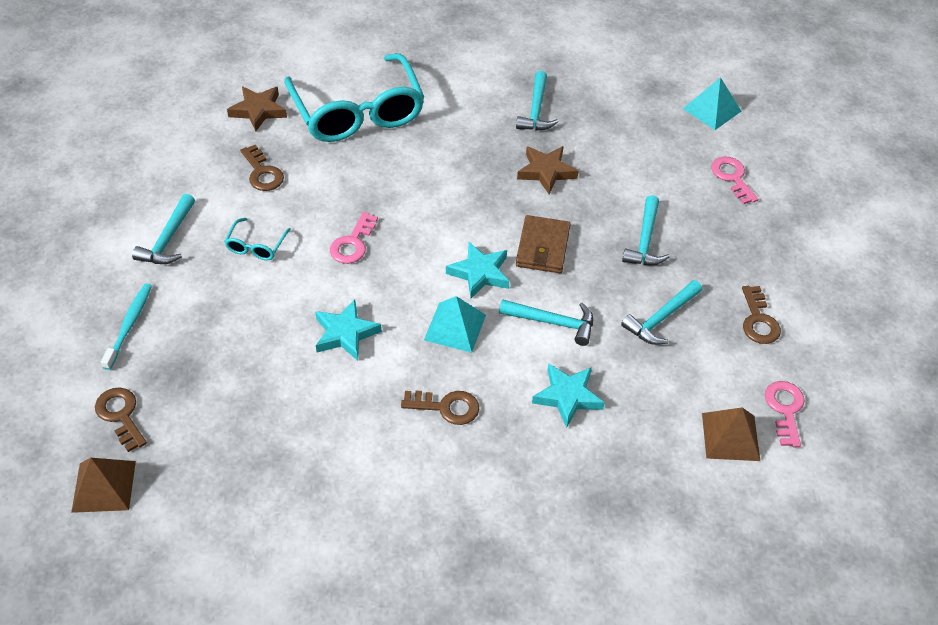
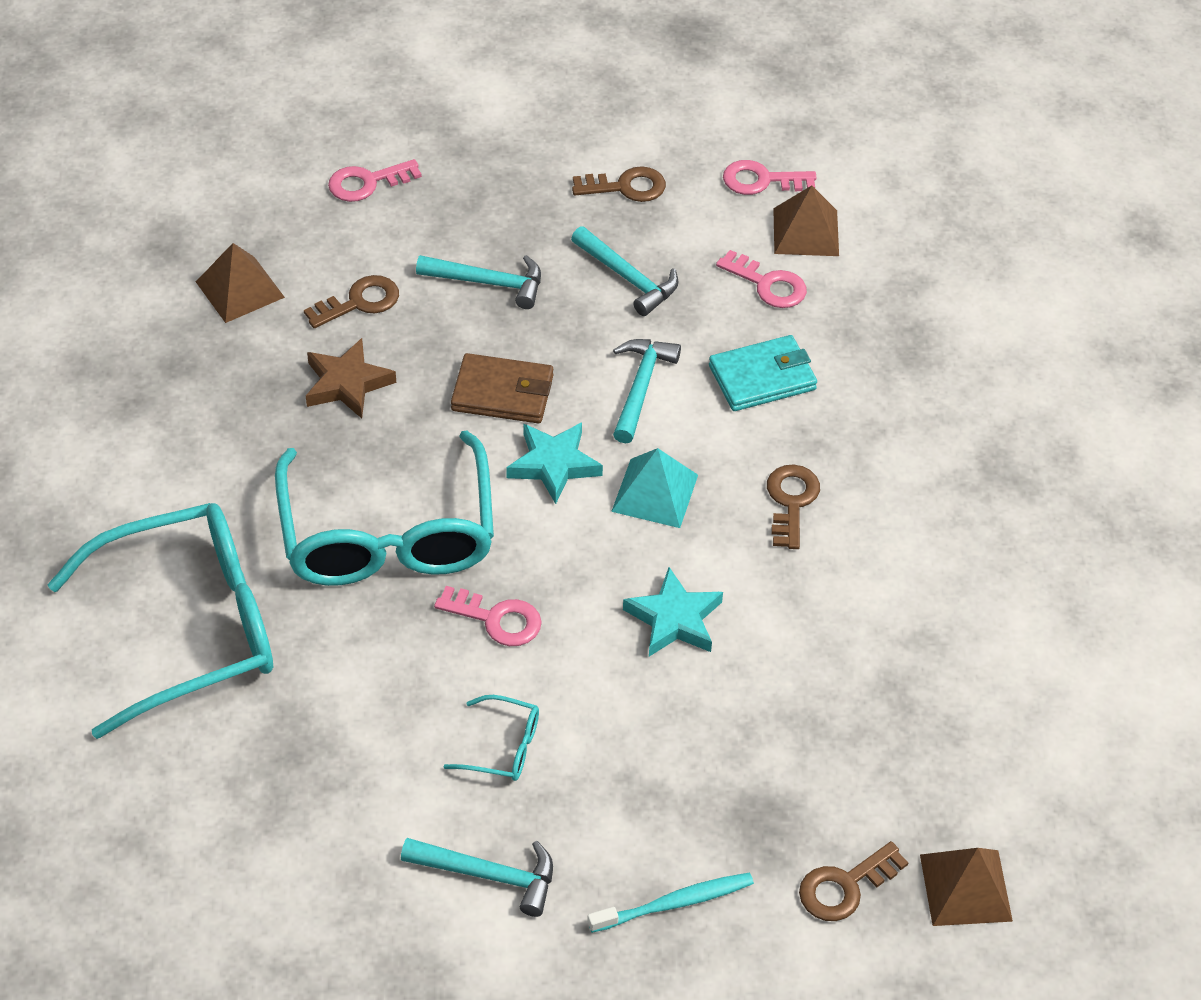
camera: 90 degrees left, 0 degrees up
(129, 325) = (674, 903): turquoise toothbrush -> turquoise toothbrush turned 150 degrees clockwise
(258, 111) = (173, 776): brown star -> none
(262, 173) = (335, 754): brown key -> brown key (359, 302)
(423, 193) = (388, 534): none -> turquoise glasses
(536, 110) = (206, 391): turquoise hammer -> none
(567, 397) = (762, 378): turquoise star -> turquoise wallet
(623, 121) = (240, 289): none -> brown pyramid
(666, 406) = (768, 284): none -> pink key
(712, 110) = (222, 189): turquoise pyramid -> none

